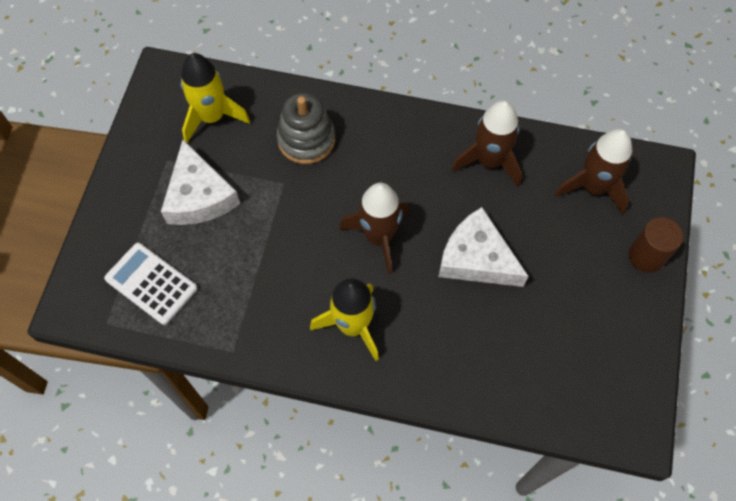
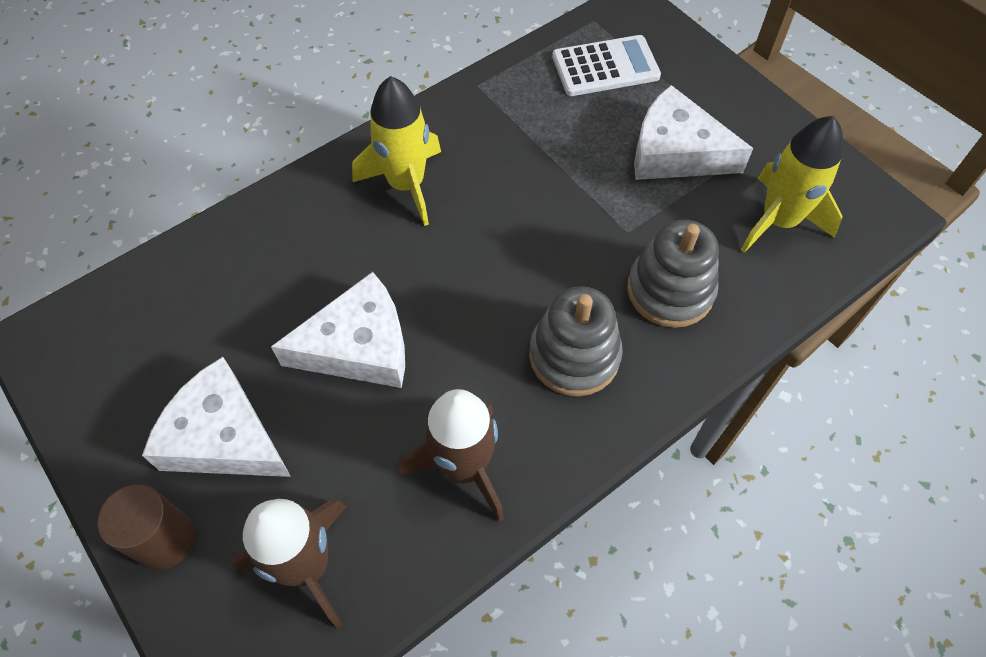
camera: 130 degrees right, 5 degrees down
(379, 237) = (477, 273): brown rocket -> none
(386, 156) = (574, 355): none -> grey stacking toy
(581, 278) = (223, 436): none -> white cheese

